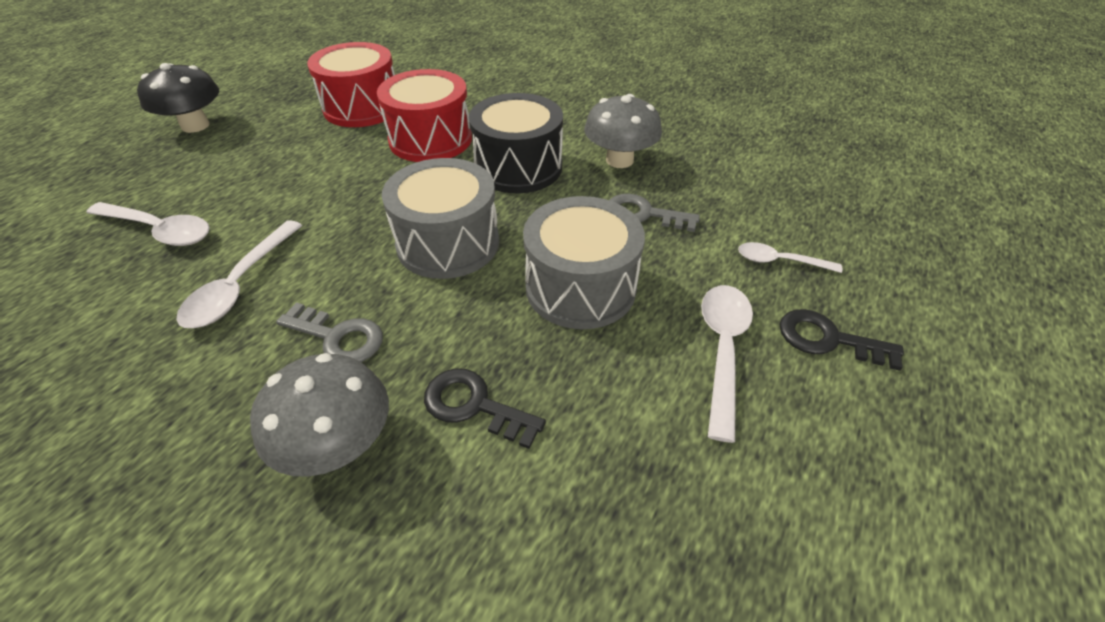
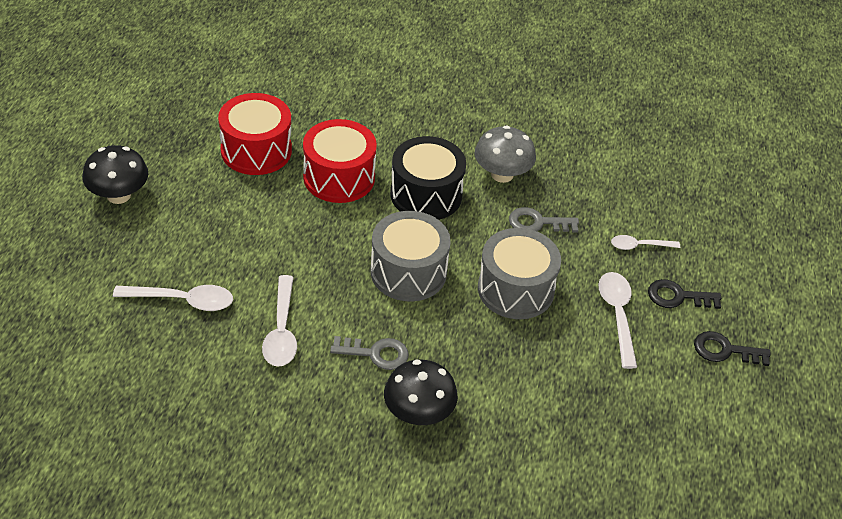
camera: 20 degrees left, 0 degrees up
(338, 444) = (418, 413): grey mushroom -> black mushroom
(474, 406) = (485, 377): black key -> black key (725, 350)

